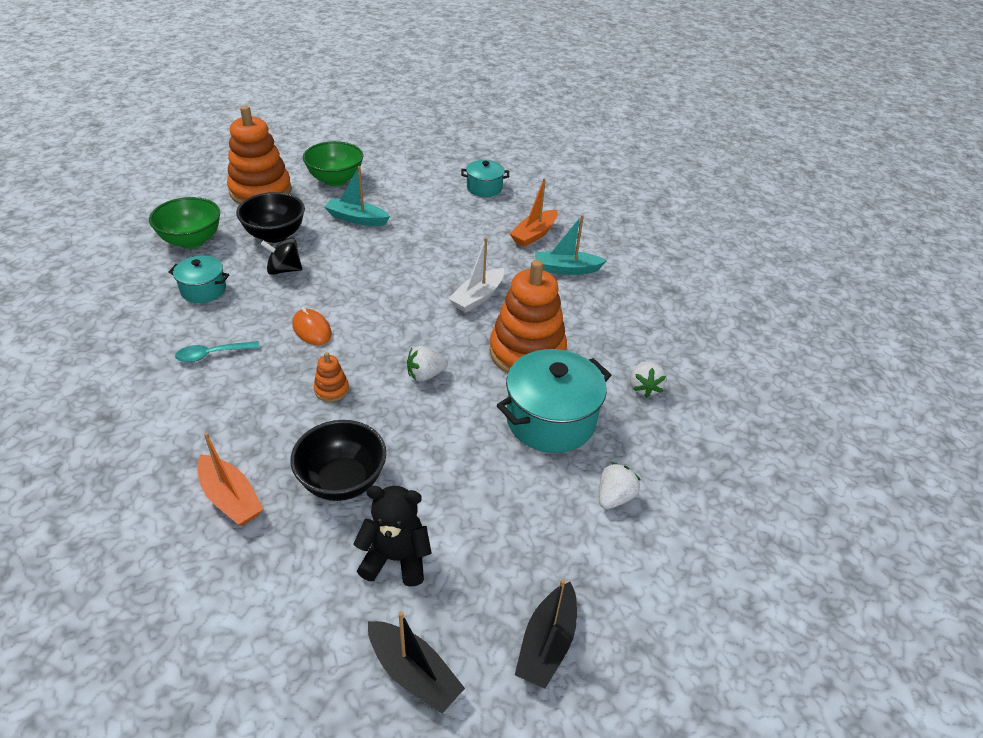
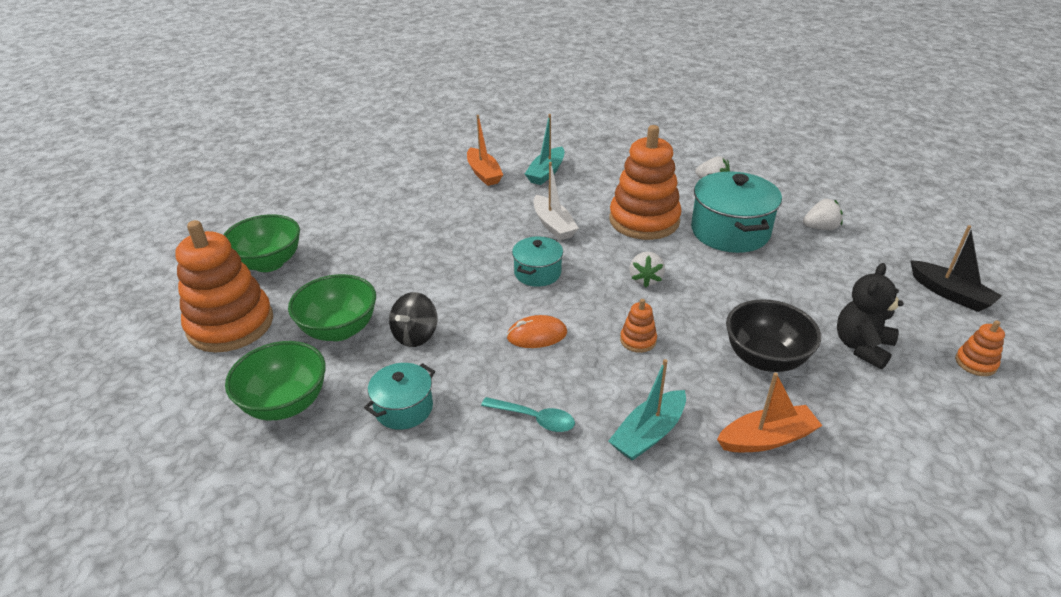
camera: 60 degrees left, 5 degrees down
(212, 354) = (534, 419): turquoise spoon -> turquoise spoon turned 75 degrees counterclockwise
(275, 235) = (339, 330): black bowl -> green bowl
(356, 219) = (363, 265): turquoise boat -> turquoise boat (648, 434)
(414, 673) = (975, 363): black boat -> orange stacking toy
(484, 188) = (384, 178): turquoise pot -> turquoise pot (537, 273)
(614, 497) = (820, 228): white strawberry -> white strawberry turned 105 degrees clockwise

